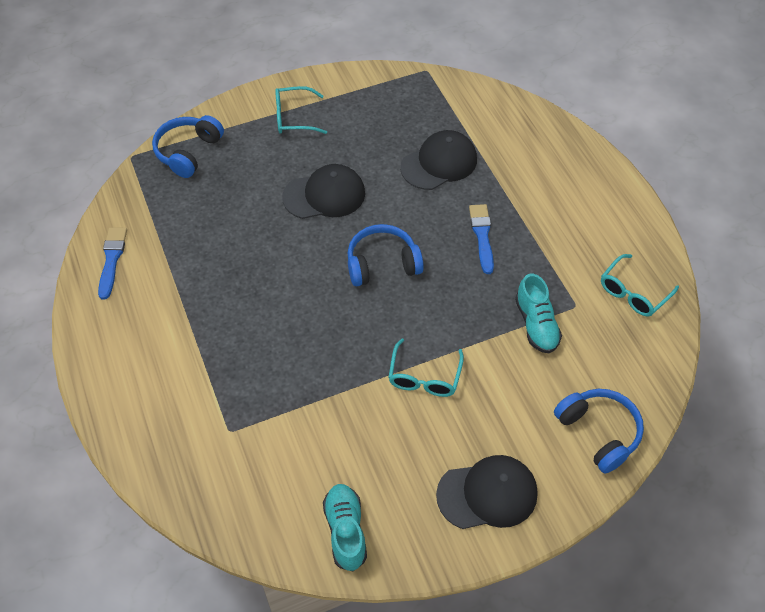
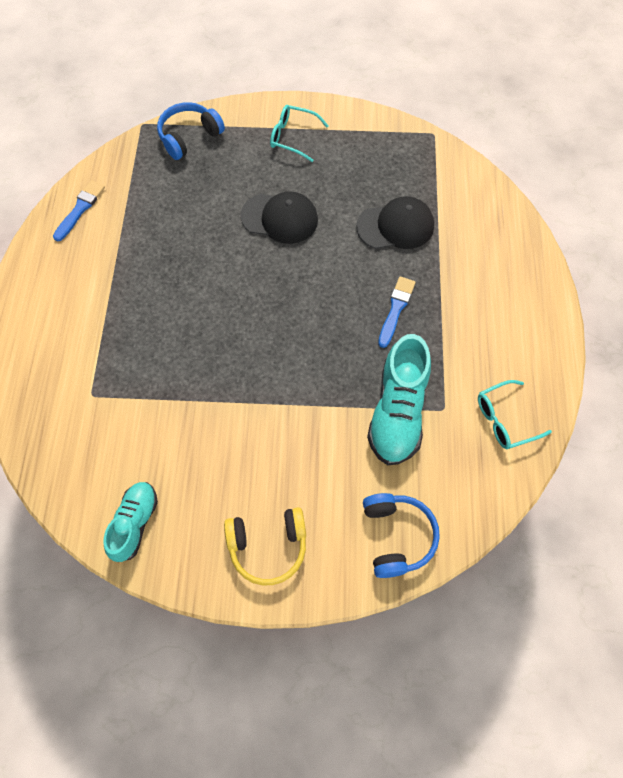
camera: 25 degrees right, 10 degrees up
(382, 264) = (294, 300): blue headphones -> none
(424, 376) = (274, 417): turquoise glasses -> none
(487, 494) = (268, 546): black cap -> yellow headphones
(536, 324) = (397, 412): turquoise shoe -> turquoise shoe, size x1.61

